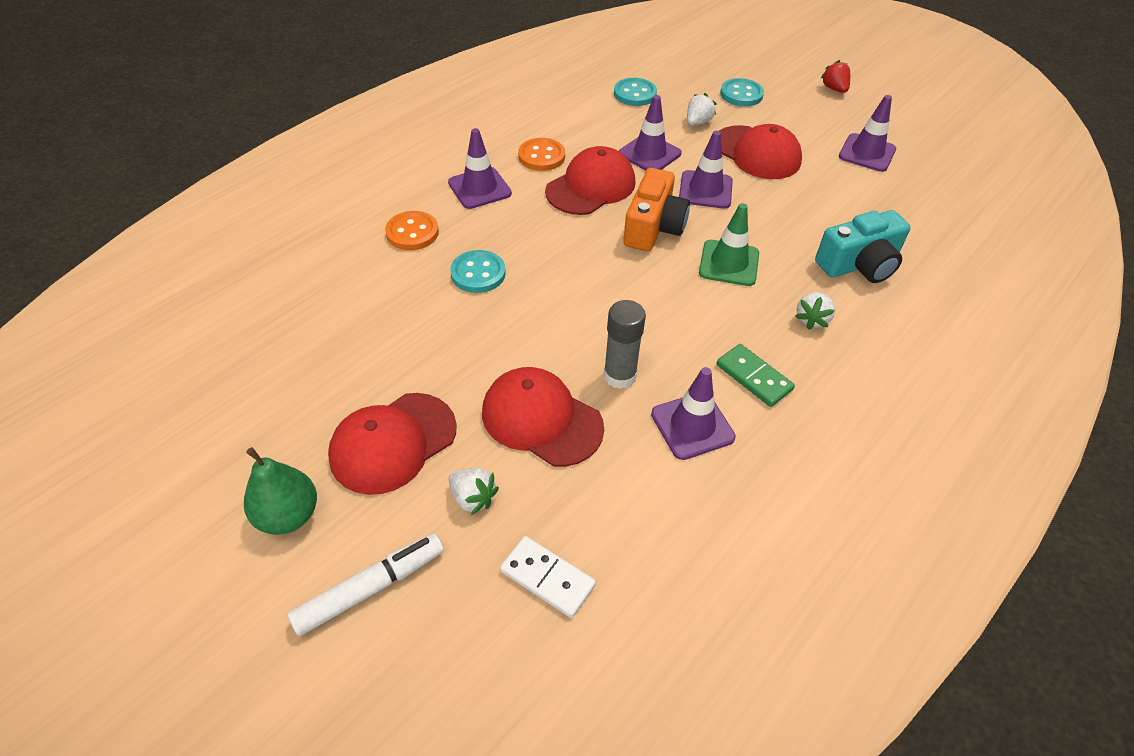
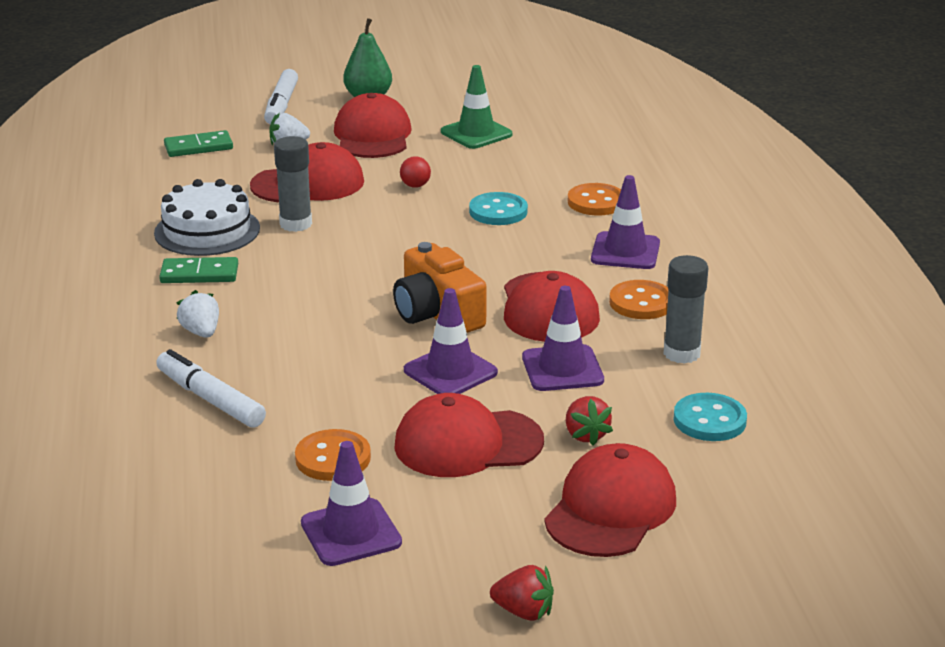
camera: 130 degrees right, 20 degrees down
(477, 345) = (415, 186): none -> red ball
(547, 578) = (198, 147): white domino -> green domino
(582, 123) = (681, 353): none -> grey glue stick
(692, 426) = (207, 230): purple traffic cone -> white cake
(697, 122) = (585, 435): white strawberry -> red strawberry
(729, 263) = (329, 328): green traffic cone -> green traffic cone (476, 133)
(741, 94) = (610, 509): turquoise button -> red cap
(832, 188) = (333, 458): none -> orange button
(859, 264) = (210, 399): turquoise camera -> white marker

